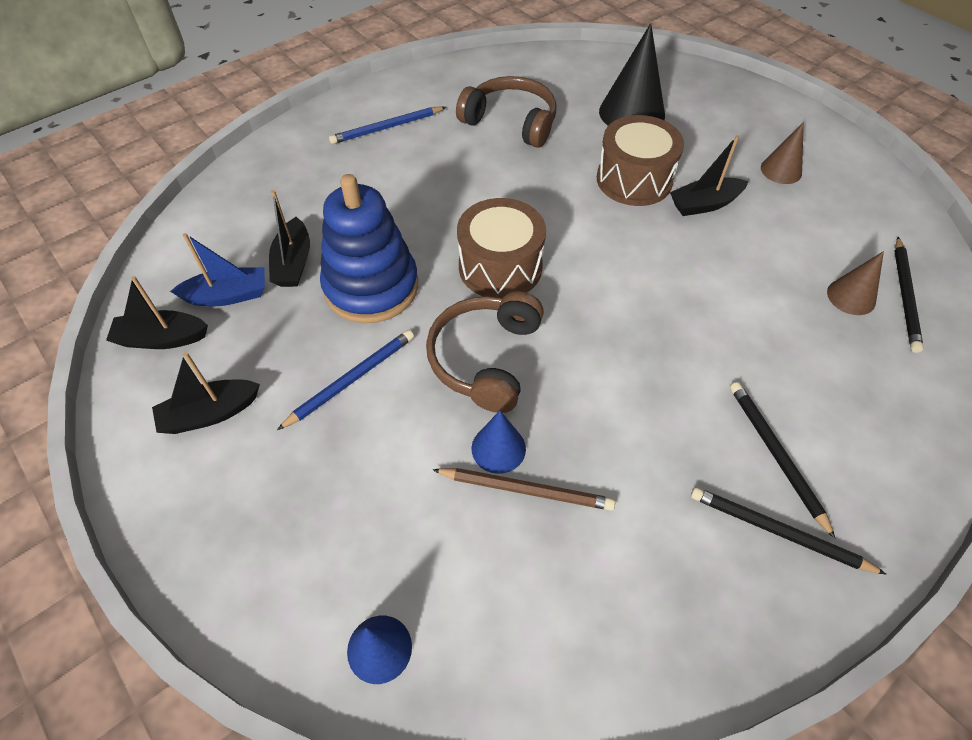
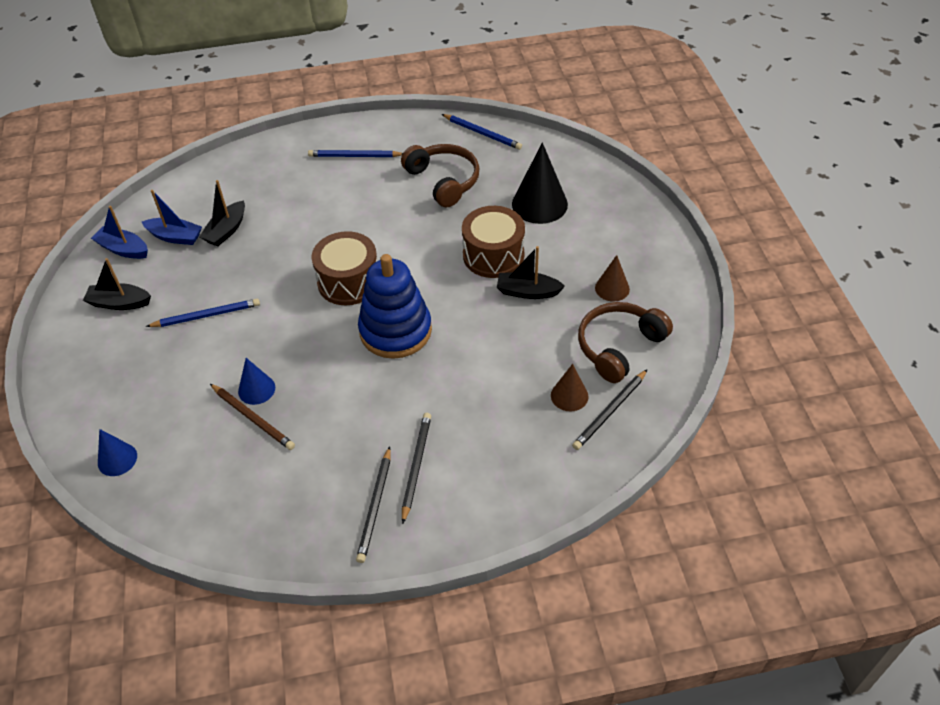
camera: 30 degrees right, 5 degrees down
(162, 338) = (123, 249): black boat -> blue boat
(371, 287) = (260, 264): blue stacking toy -> blue stacking toy (395, 331)
(485, 358) = (292, 335): brown headphones -> brown headphones (619, 346)
(509, 63) = (482, 133): none -> blue pencil
(778, 532) = (375, 506): black pencil -> black pencil turned 135 degrees counterclockwise

